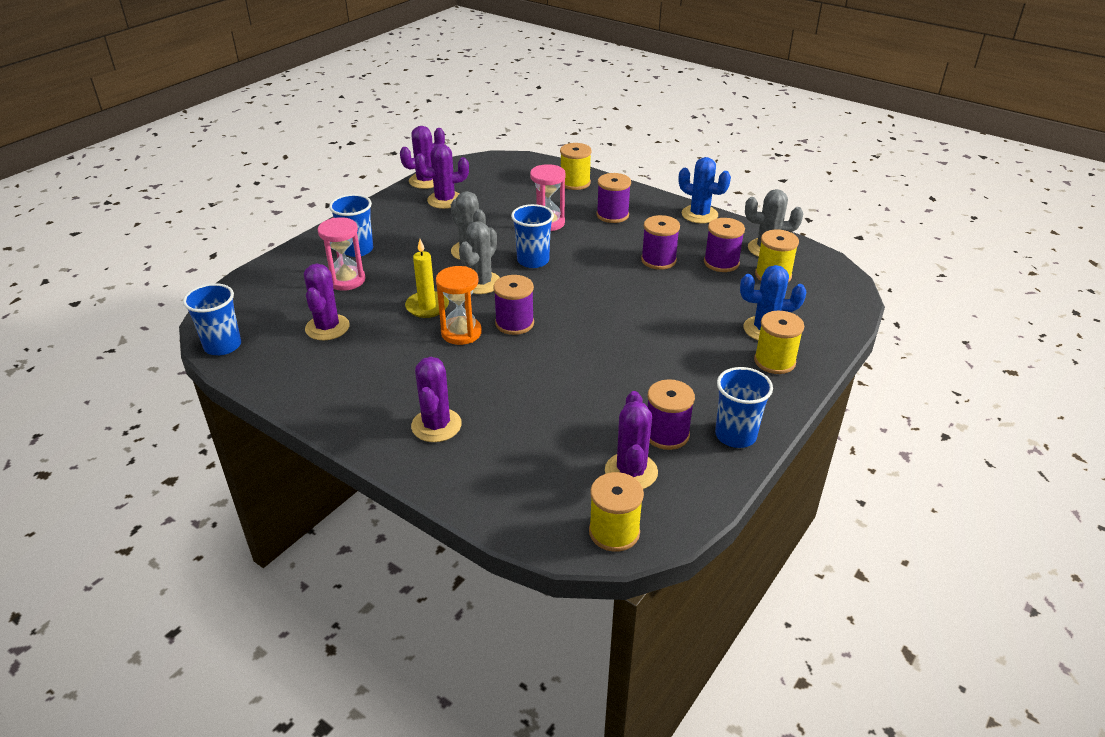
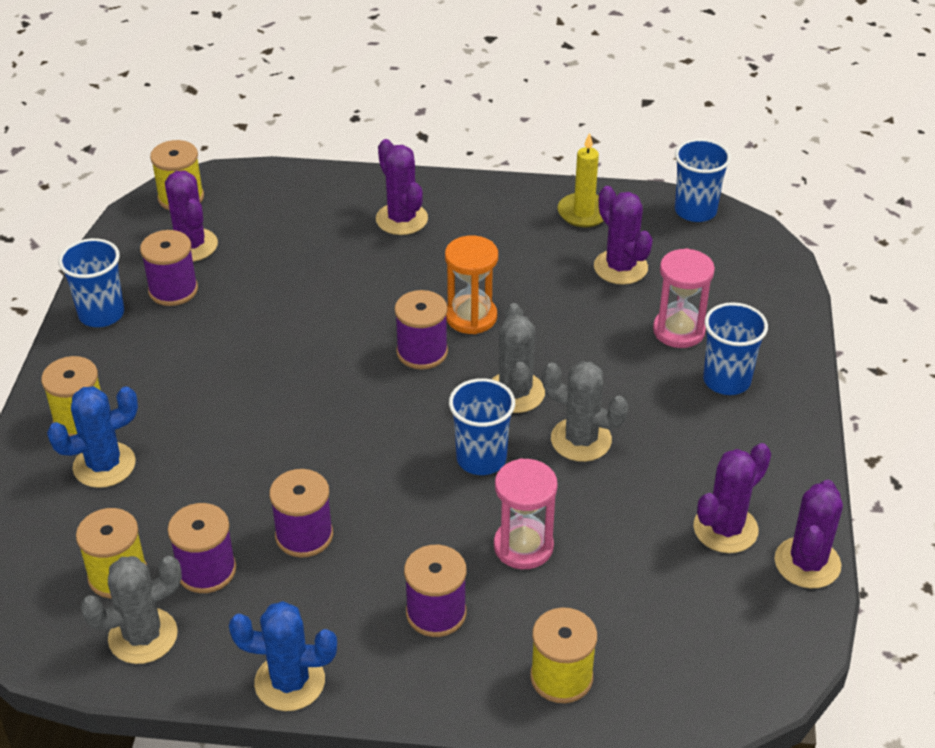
camera: 150 degrees right, 5 degrees up
(427, 306) = (544, 334): yellow candle -> yellow candle (584, 213)

